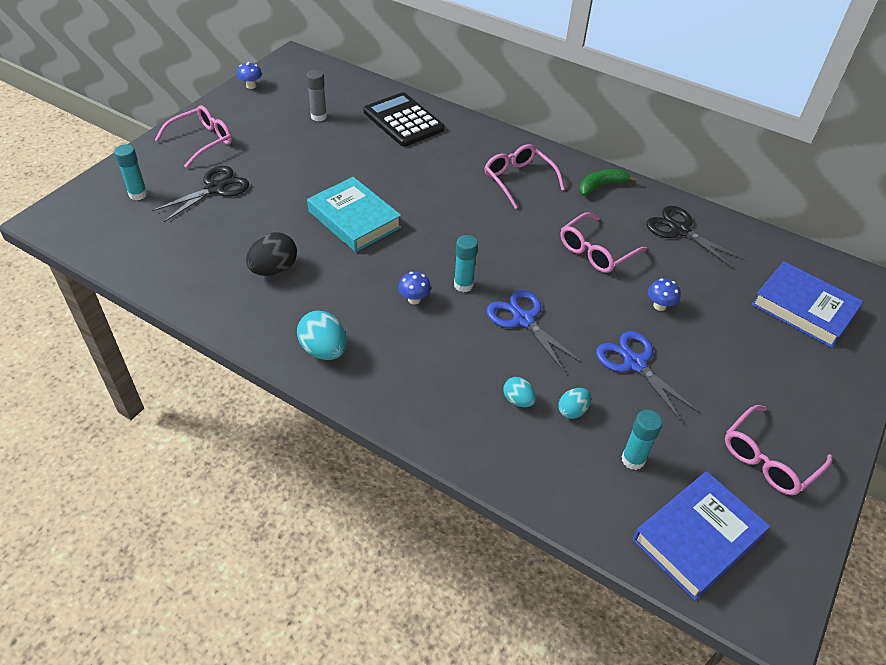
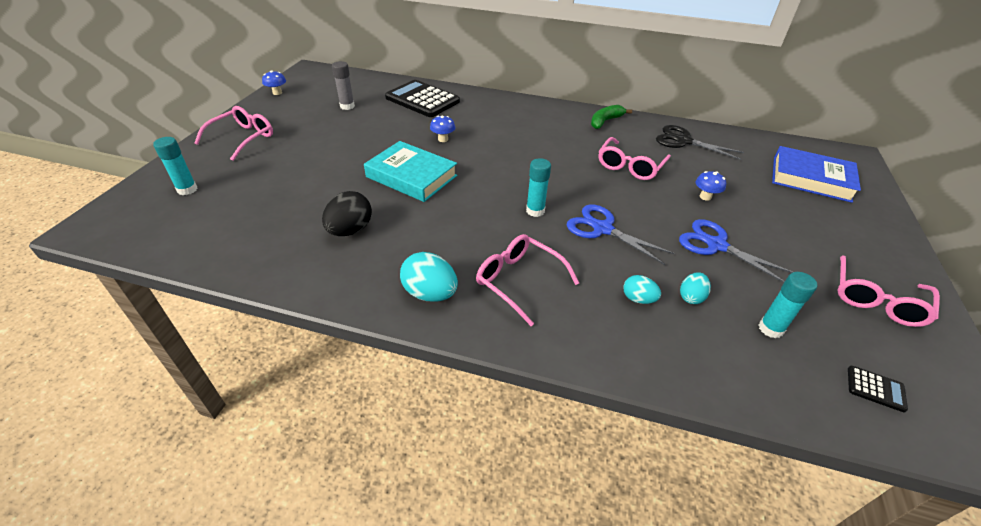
camera: 15 degrees left, 5 degrees down
(215, 188) = (267, 173): black scissors -> none
(414, 299) = (497, 231): blue mushroom -> blue mushroom (443, 139)
(518, 180) = (538, 126): pink glasses -> pink glasses (519, 281)
(697, 538) = (875, 389): blue book -> black calculator

